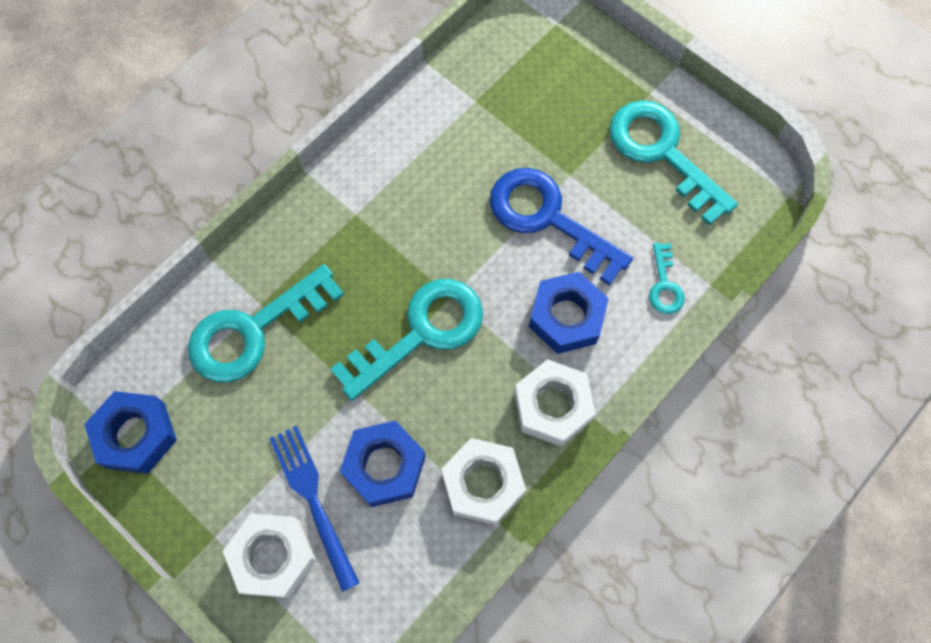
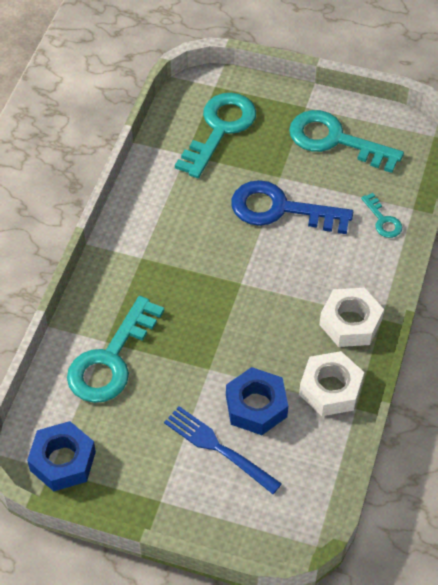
camera: 25 degrees left, 15 degrees down
(272, 557) = (210, 495): white nut -> none
(421, 333) = (233, 313): turquoise key -> turquoise key (220, 129)
(566, 317) = (328, 265): blue nut -> none

